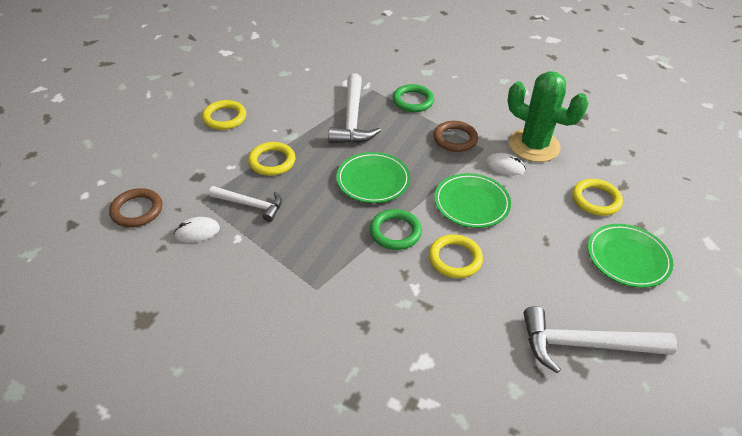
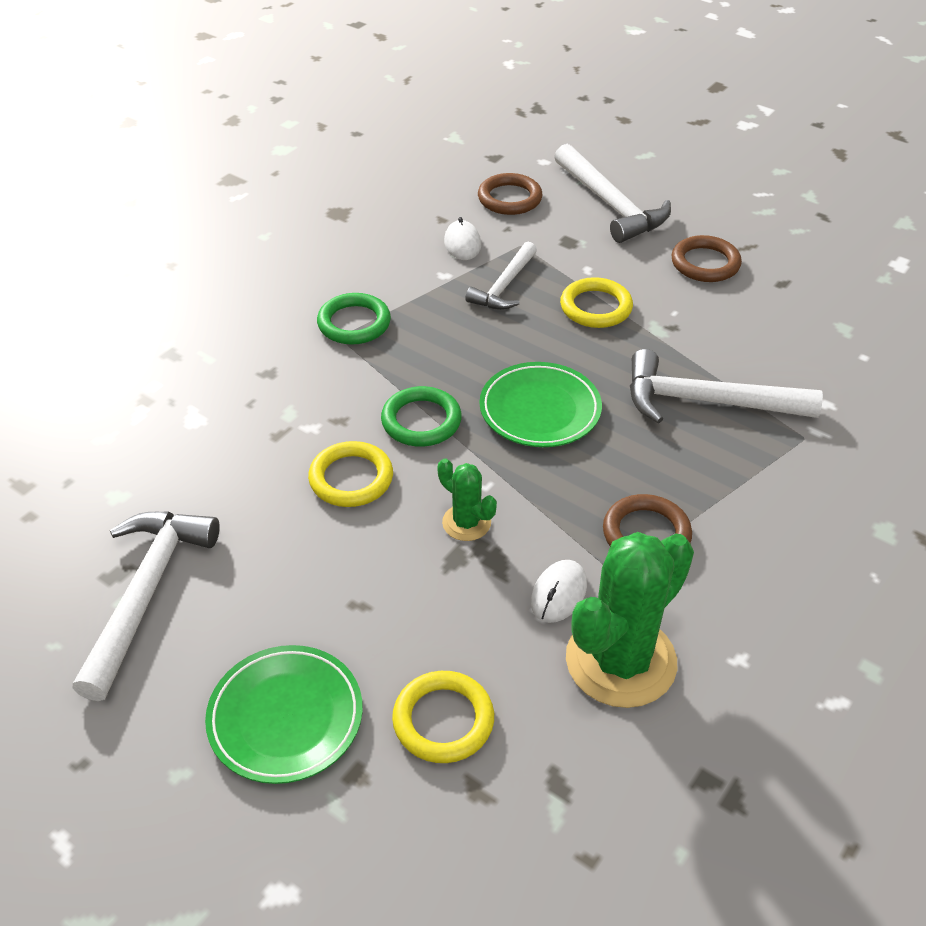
camera: 100 degrees right, 0 degrees up
(153, 158) = (611, 205): none -> white hammer
(224, 118) = (705, 263): yellow ring -> brown ring
(413, 101) = (770, 491): green ring -> green ring (354, 323)
(471, 203) = (466, 523): green plate -> green cactus

